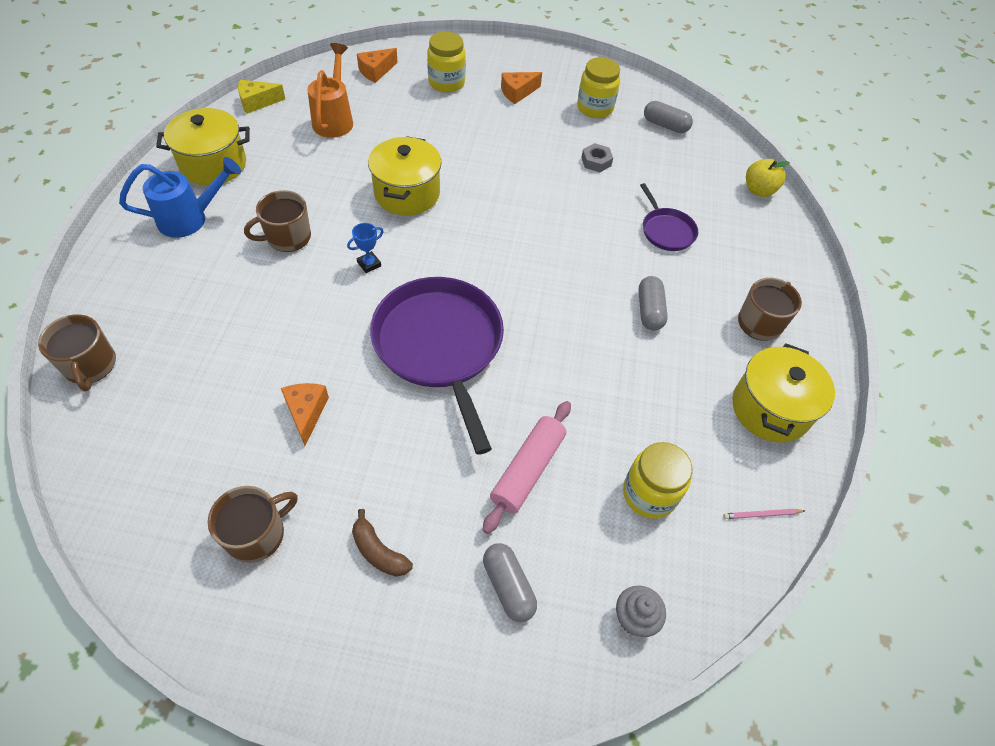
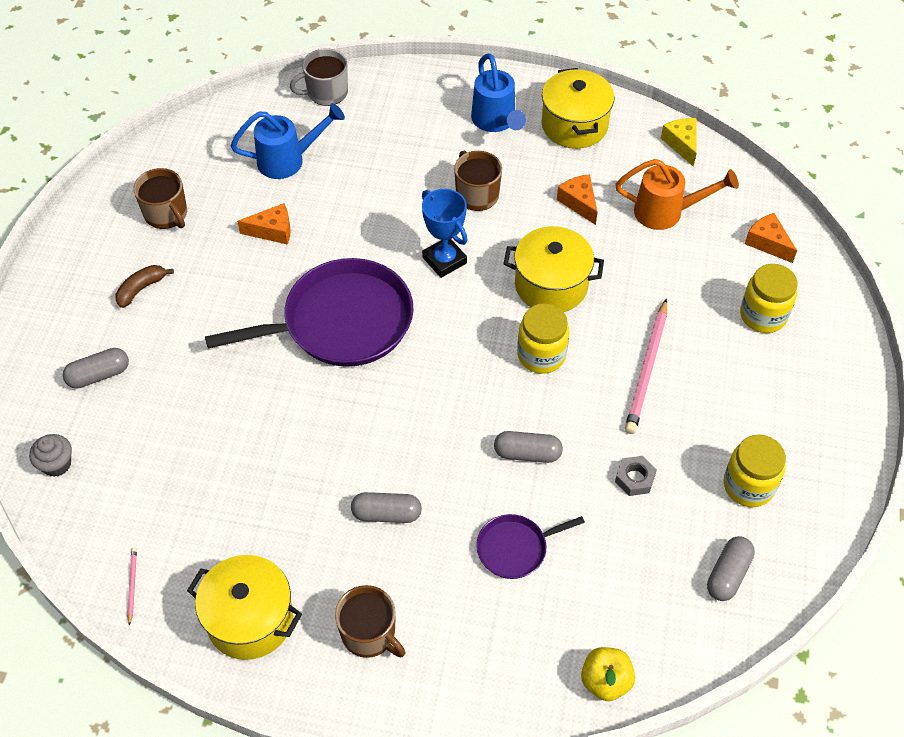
camera: 95 degrees right, 0 degrees up
(90, 365) = (326, 92): brown mug -> grey mug
(196, 400) = (289, 160): none -> blue watering can
(369, 264) = (444, 260): blue trophy -> blue trophy, size x1.80
(496, 145) = (647, 369): none -> pink pencil
(517, 92) = (761, 394): orange cheese -> orange cheese (579, 202)
(527, 470) = (201, 391): pink rolling pin -> none
(580, 219) = (527, 453): none -> grey capsule
(649, 494) = (166, 488): yellow jar -> yellow jar (541, 355)

